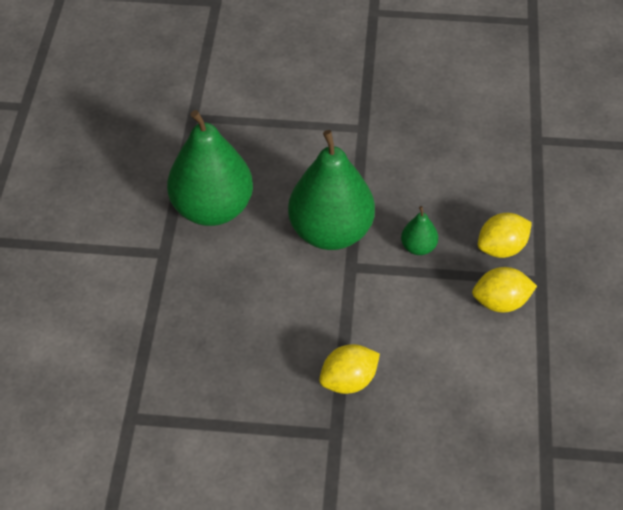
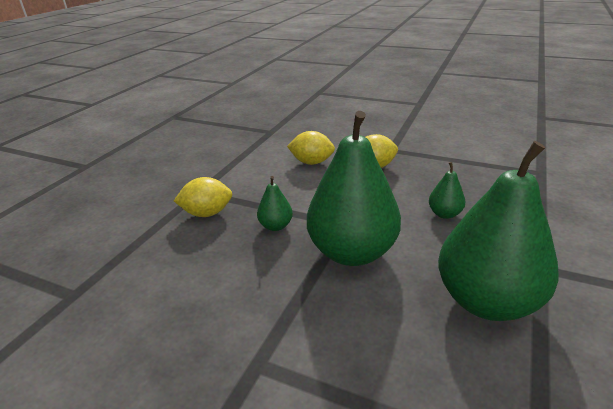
camera: 160 degrees left, 20 degrees down
(250, 305) = (444, 214): none -> green pear
(501, 302) = (239, 185): yellow lemon -> yellow lemon (311, 162)

